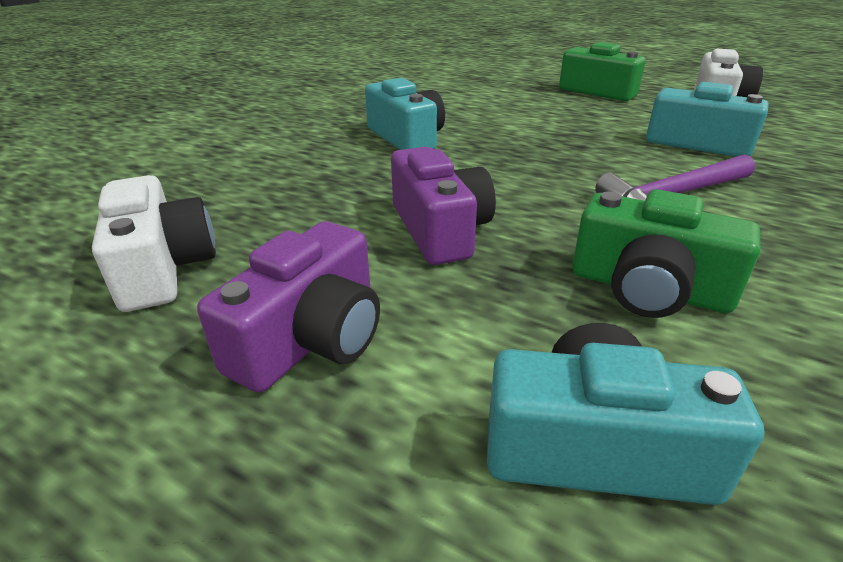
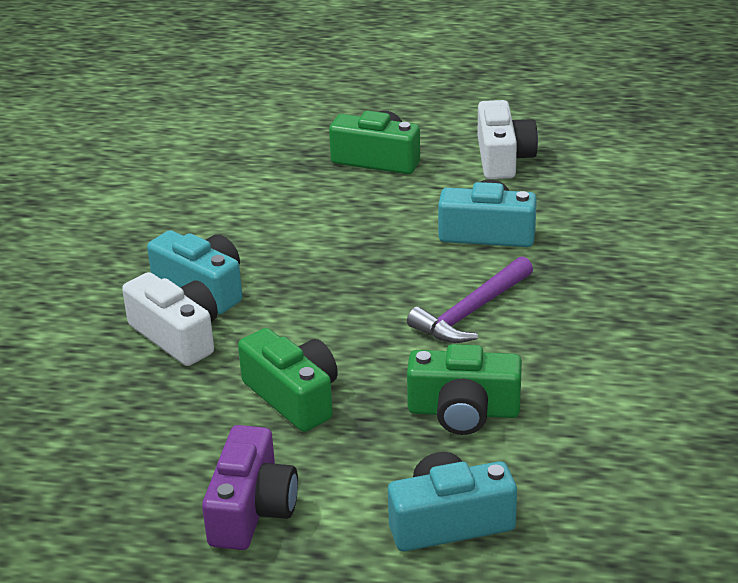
camera: 20 degrees left, 0 degrees up
(163, 267) = (92, 489): white camera -> white camera (177, 336)
(440, 230) = (293, 397): purple camera -> green camera

